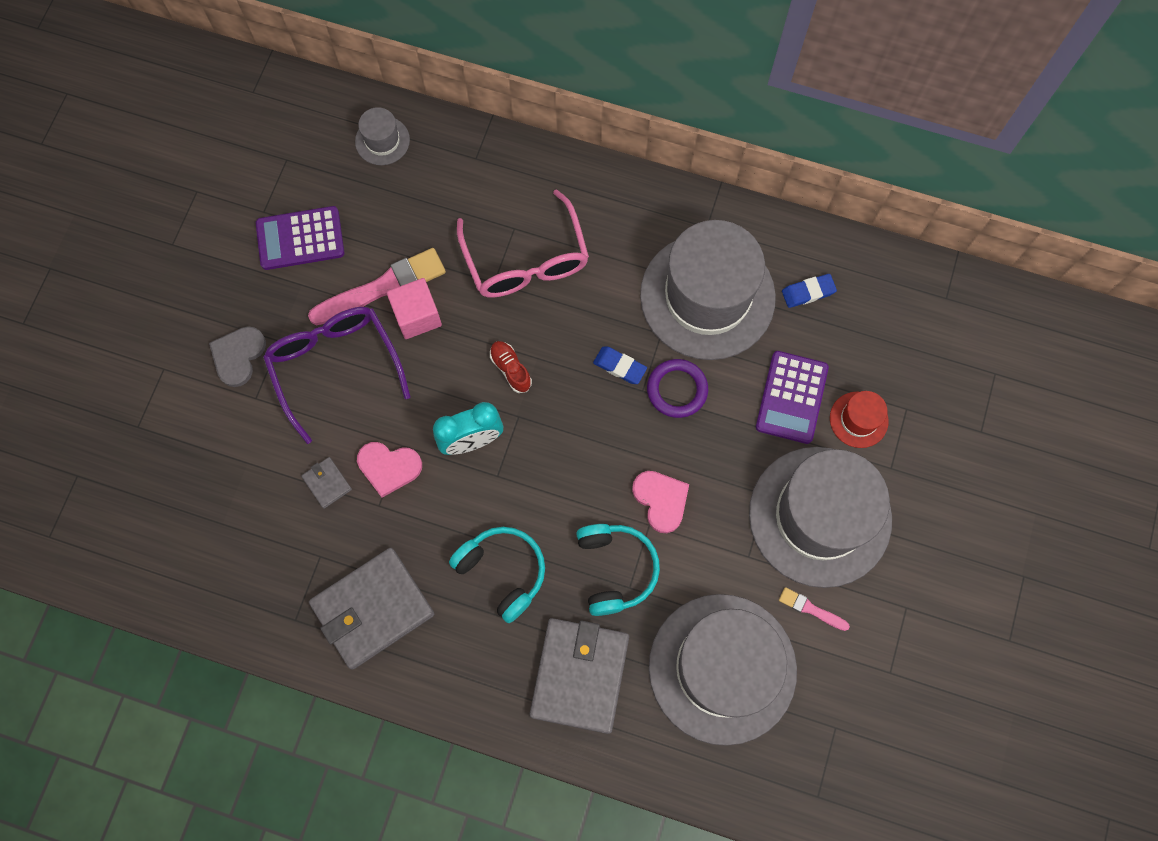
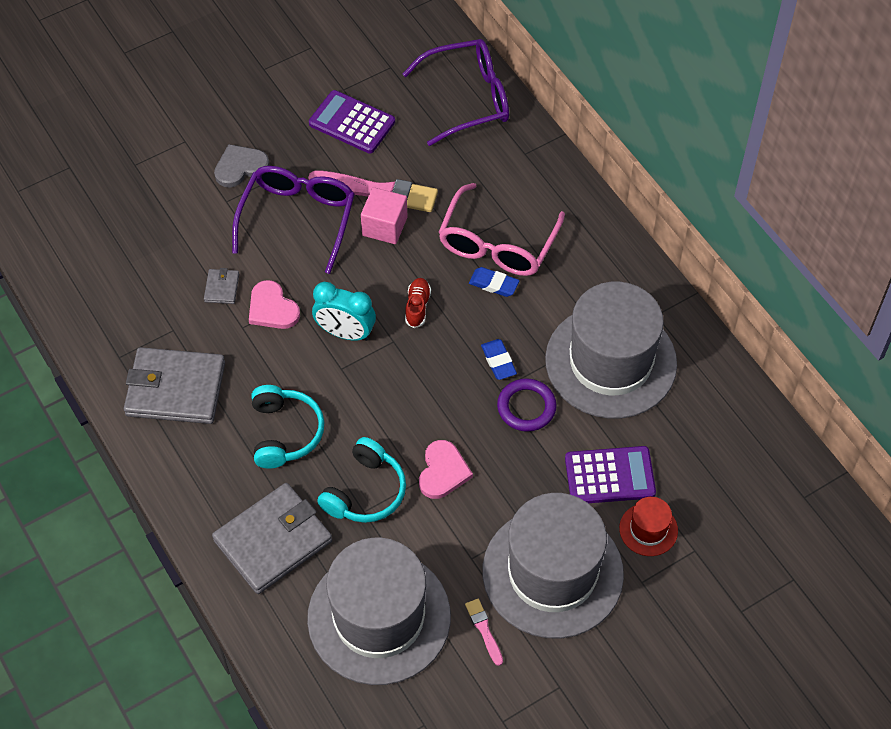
camera: 40 degrees right, 15 degrees down
(382, 141) = (468, 98): grey hat -> purple glasses
(791, 397) = (609, 476): purple calculator -> purple calculator turned 150 degrees counterclockwise
(808, 292) = (693, 414): blue eraser -> blue eraser (493, 284)

